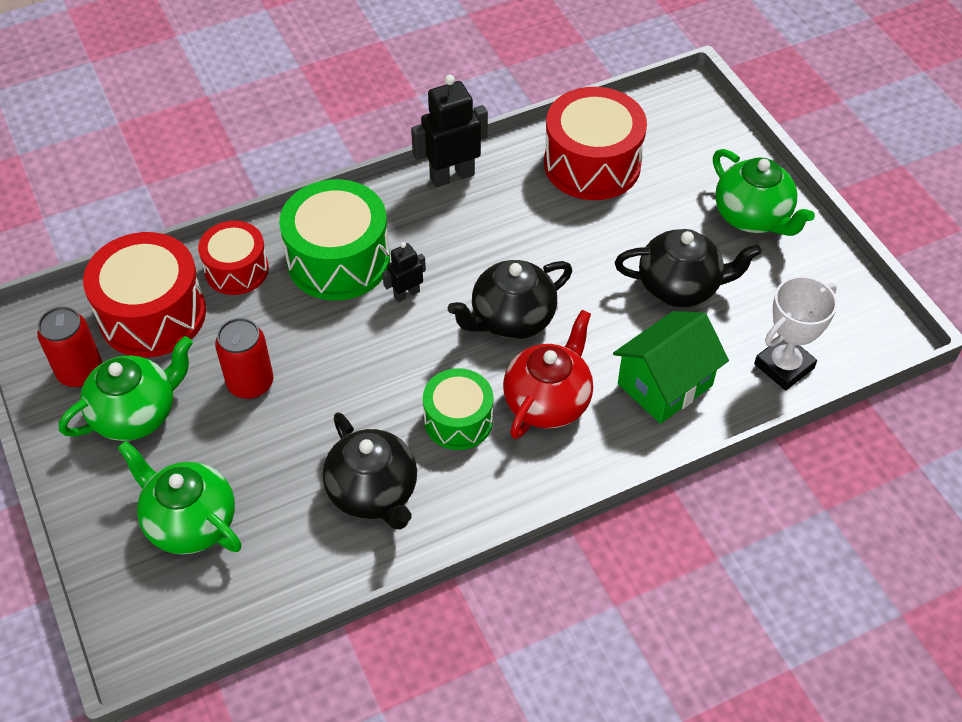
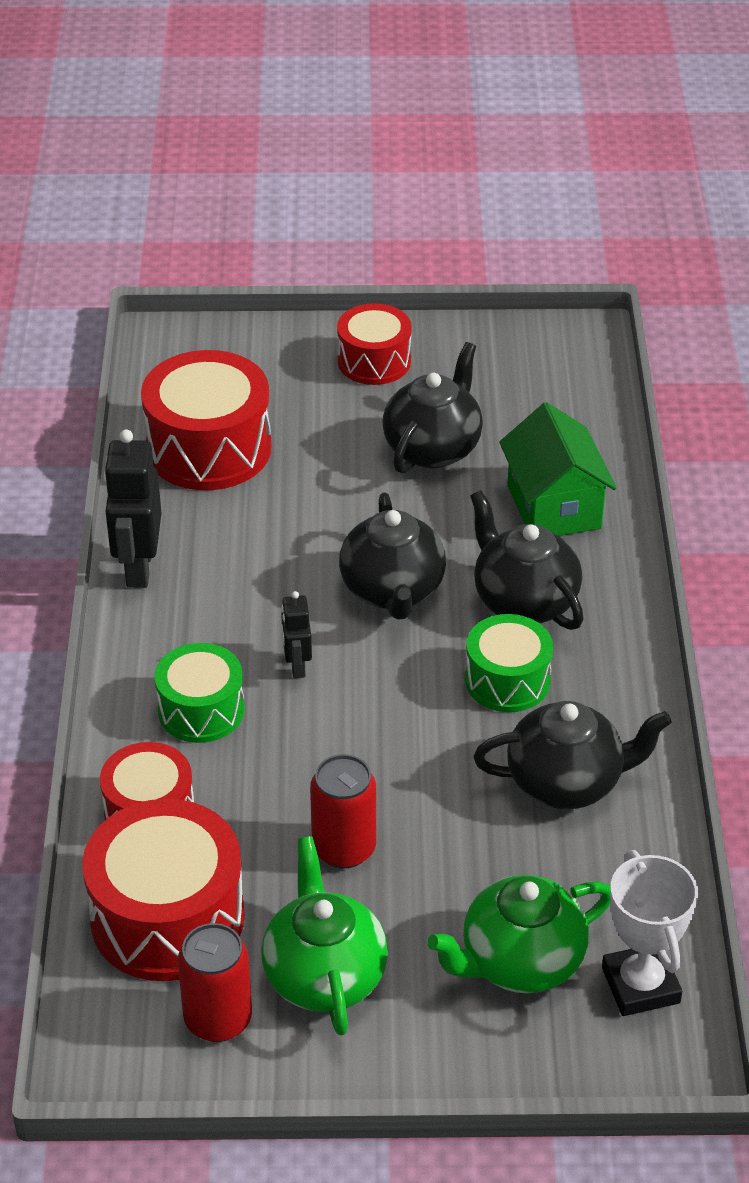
camera: 65 degrees left, 10 degrees down
(338, 260) = (201, 710): green drum -> green drum, size x0.61
(548, 401) = (523, 601): red teapot -> black teapot
(753, 217) = (374, 361): green teapot -> red drum
(784, 366) = (581, 416): white trophy -> white trophy (640, 985)

